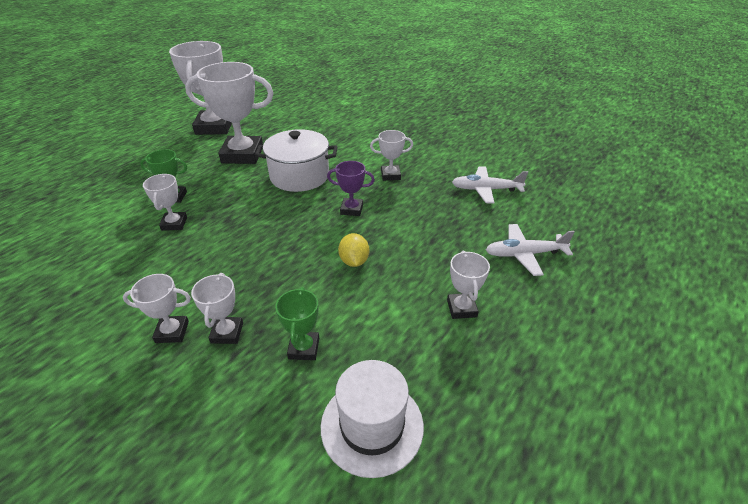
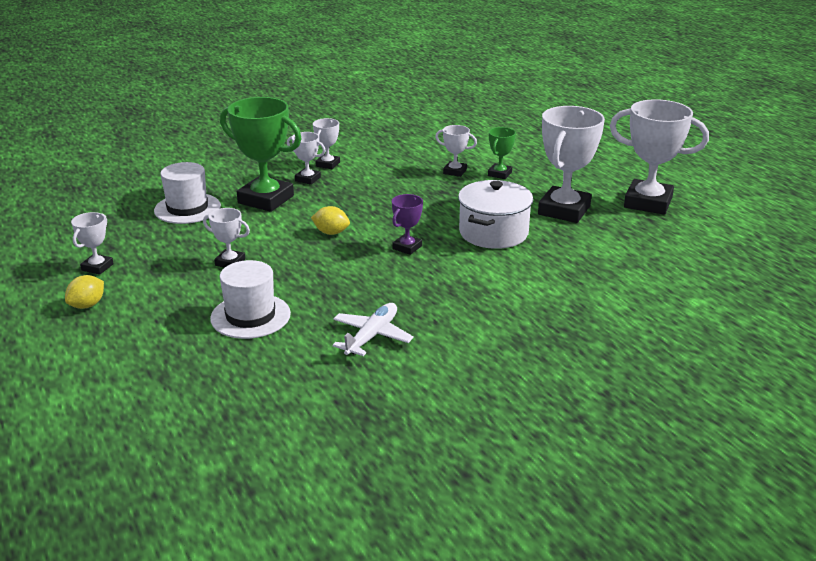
camera: 115 degrees right, 10 degrees down
(304, 348) = (266, 199): green trophy -> green trophy, size x2.05
(390, 175) = (454, 284): white trophy -> white trophy (97, 267)
(525, 254) = (250, 316): white plane -> white hat
(636, 383) = (87, 305): none -> yellow lemon

